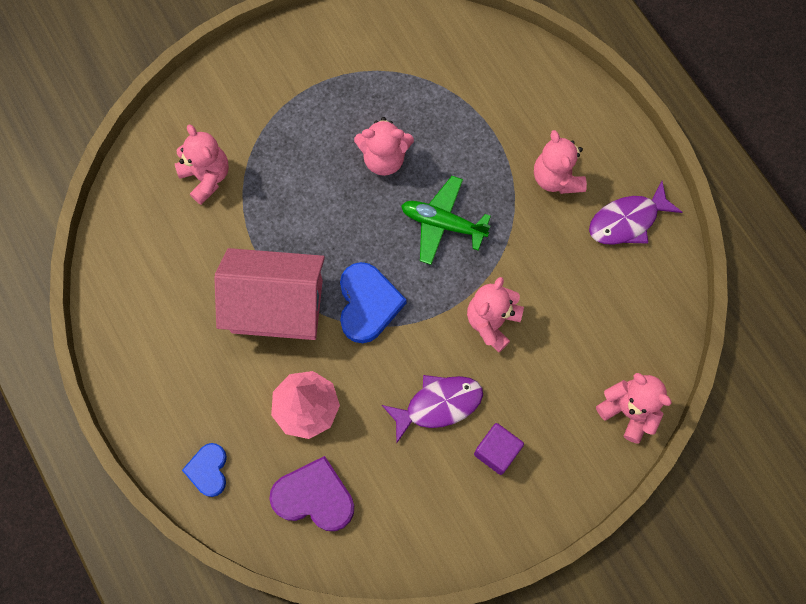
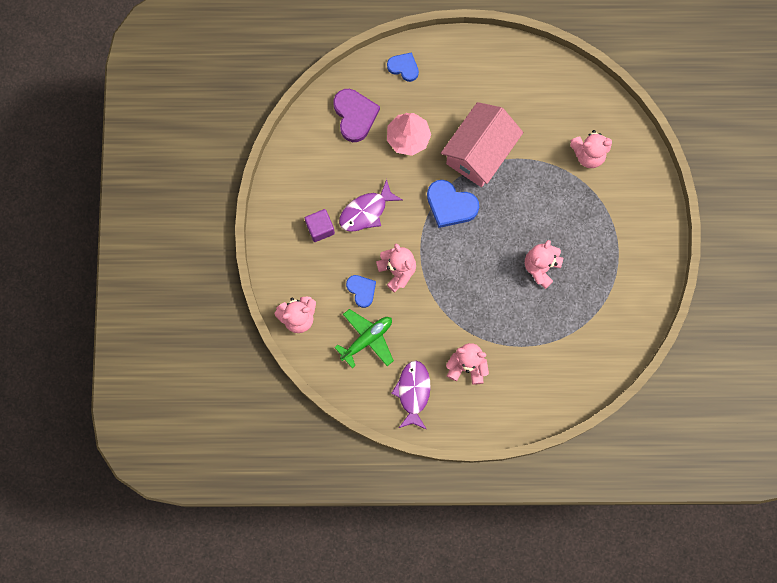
camera: 120 degrees right, 5 degrees up
(314, 497) = (355, 116): purple heart -> purple heart turned 60 degrees counterclockwise
(438, 405) = (366, 211): purple fish -> purple fish turned 45 degrees clockwise
(443, 224) = (476, 278): green plane -> green plane (367, 339)
(544, 351) = (361, 290): none -> blue heart

